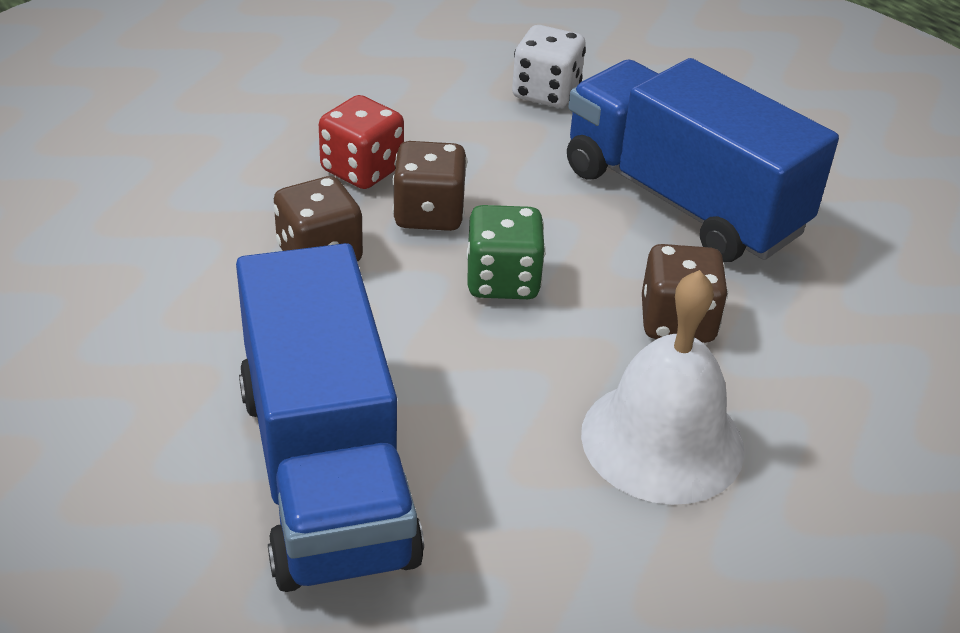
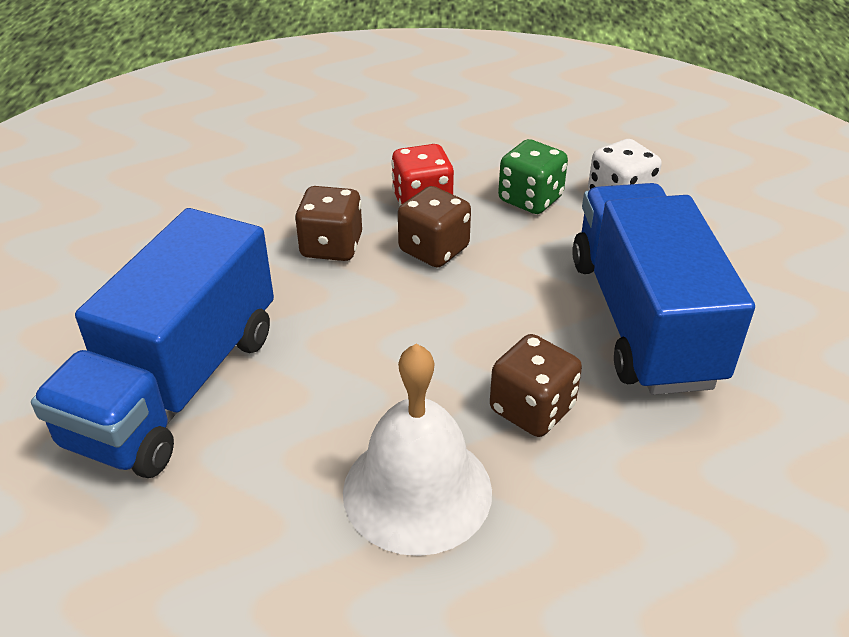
camera: 40 degrees right, 0 degrees up
(502, 281) = (432, 317): green dice -> green dice (530, 199)

